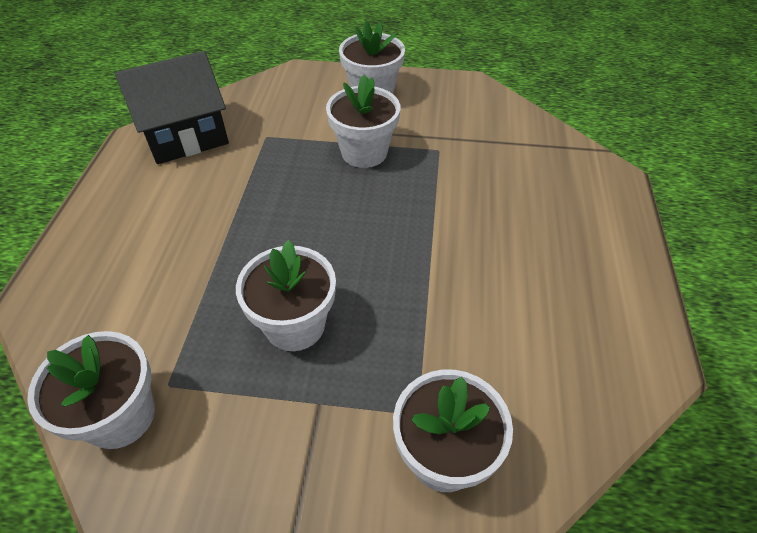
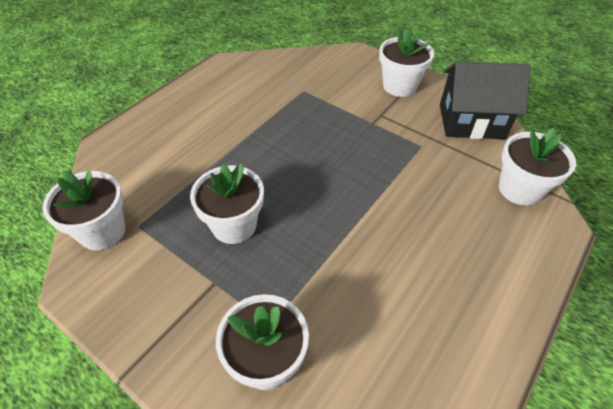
camera: 30 degrees right, 0 degrees up
(186, 136) = (252, 73): black house -> black house (471, 121)
(364, 152) = (363, 127): white flower pot -> white flower pot (519, 189)

